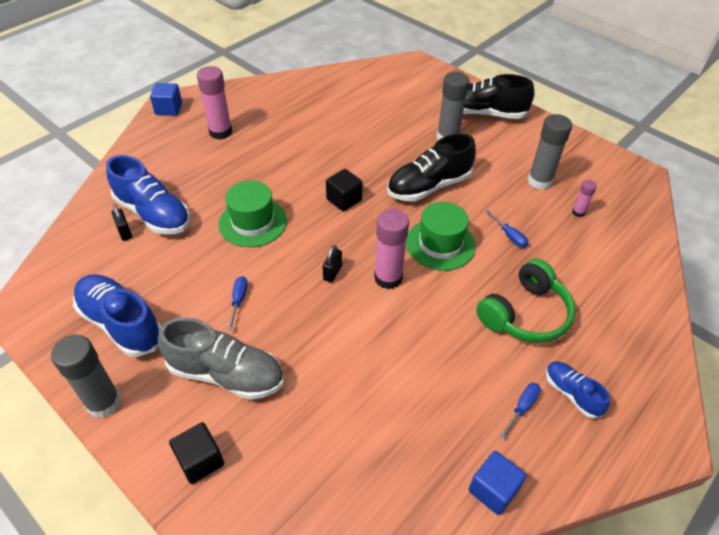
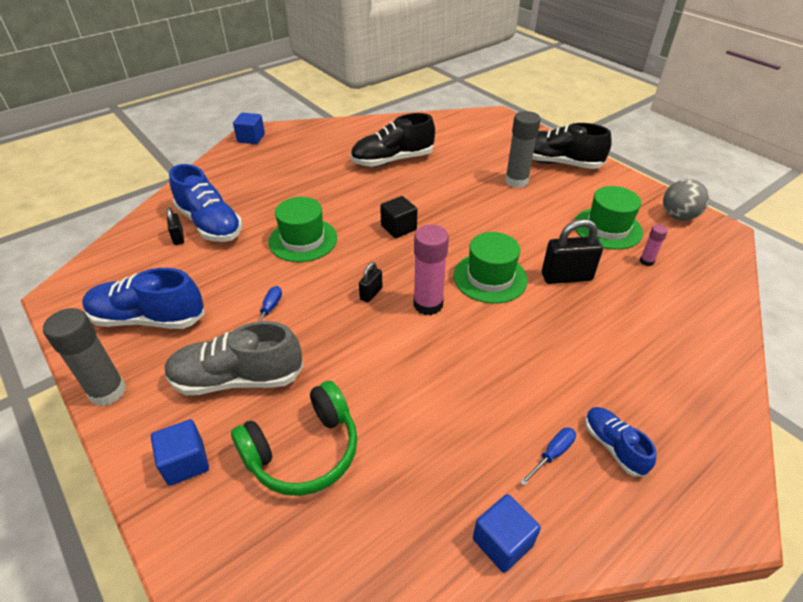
camera: 10 degrees right, 5 degrees down
(121, 323) = (149, 319): blue shoe -> blue shoe turned 45 degrees counterclockwise
(200, 460) = (186, 462): black cube -> blue cube
(220, 132) = (293, 160): pink glue stick -> none
(226, 374) = (237, 378): grey shoe -> grey shoe turned 150 degrees clockwise
(429, 186) = (488, 223): black shoe -> black shoe (392, 160)
(509, 236) = (566, 277): blue screwdriver -> black padlock
(525, 314) = (571, 356): green headphones -> green headphones (303, 451)
(539, 181) = (607, 228): grey glue stick -> green hat
(601, 162) = (678, 216): none -> grey ball

